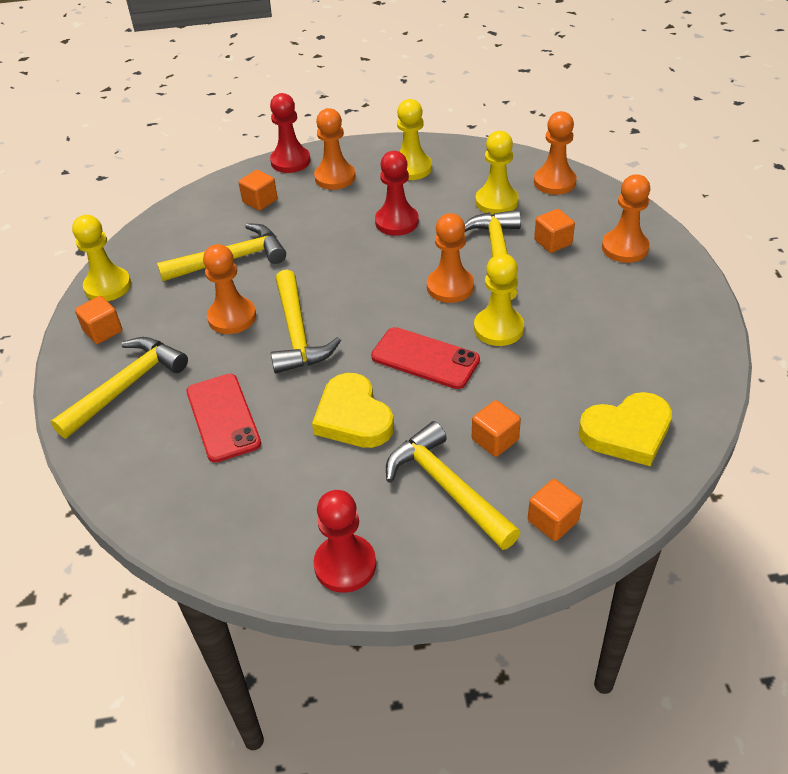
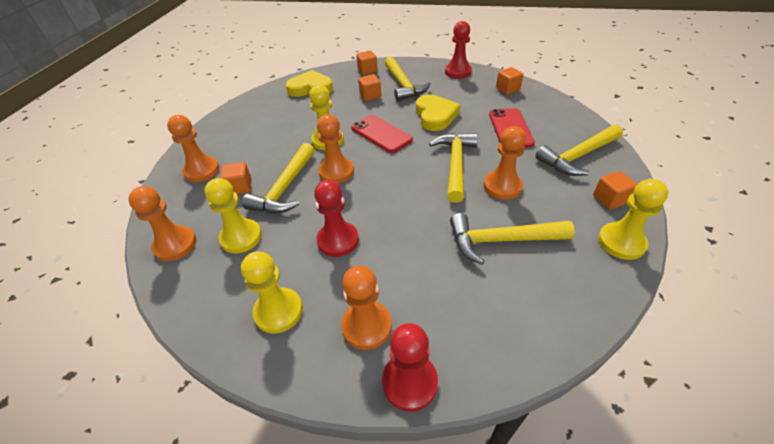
camera: 160 degrees left, 0 degrees up
(260, 201) = (462, 314): orange cube -> orange cube (507, 89)

